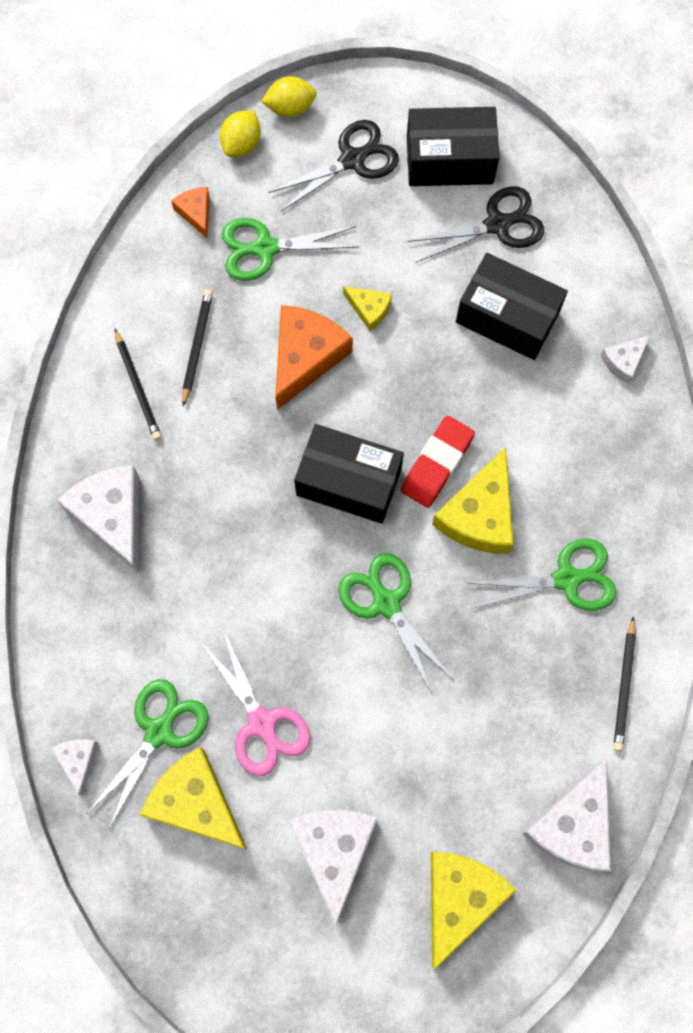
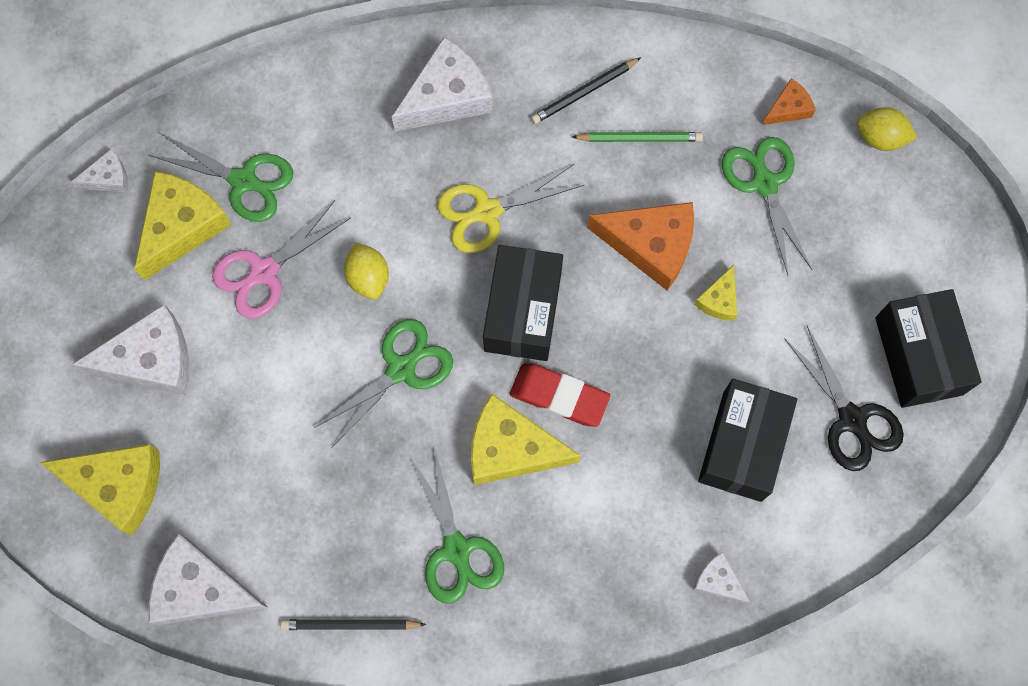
camera: 80 degrees right, 0 degrees up
(78, 761) = (208, 116): white cheese -> white cheese (108, 178)
(197, 347) = (639, 138): black pencil -> green pencil
(242, 497) = (487, 211): none -> yellow scissors
(290, 108) = (937, 178): yellow lemon -> yellow lemon (368, 278)
(352, 160) = (891, 253): black scissors -> none

